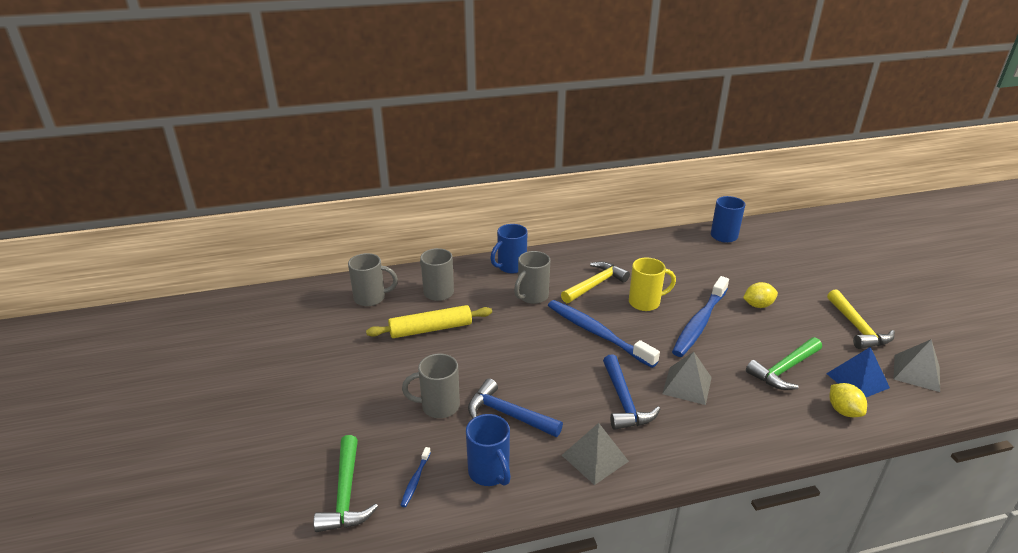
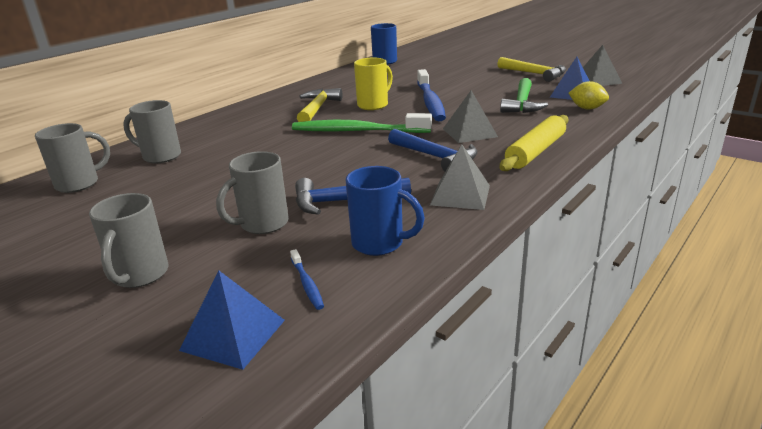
camera: 35 degrees left, 5 degrees down
(346, 494) = (233, 334): green hammer -> blue pyramid
(431, 329) = (184, 180): yellow rolling pin -> yellow rolling pin (535, 151)
(511, 267) = (222, 121): blue mug -> none
(532, 296) = (267, 130): grey mug -> grey mug (140, 275)
(597, 333) = (357, 131): blue toothbrush -> green toothbrush
(758, 305) = (457, 83): yellow lemon -> none

